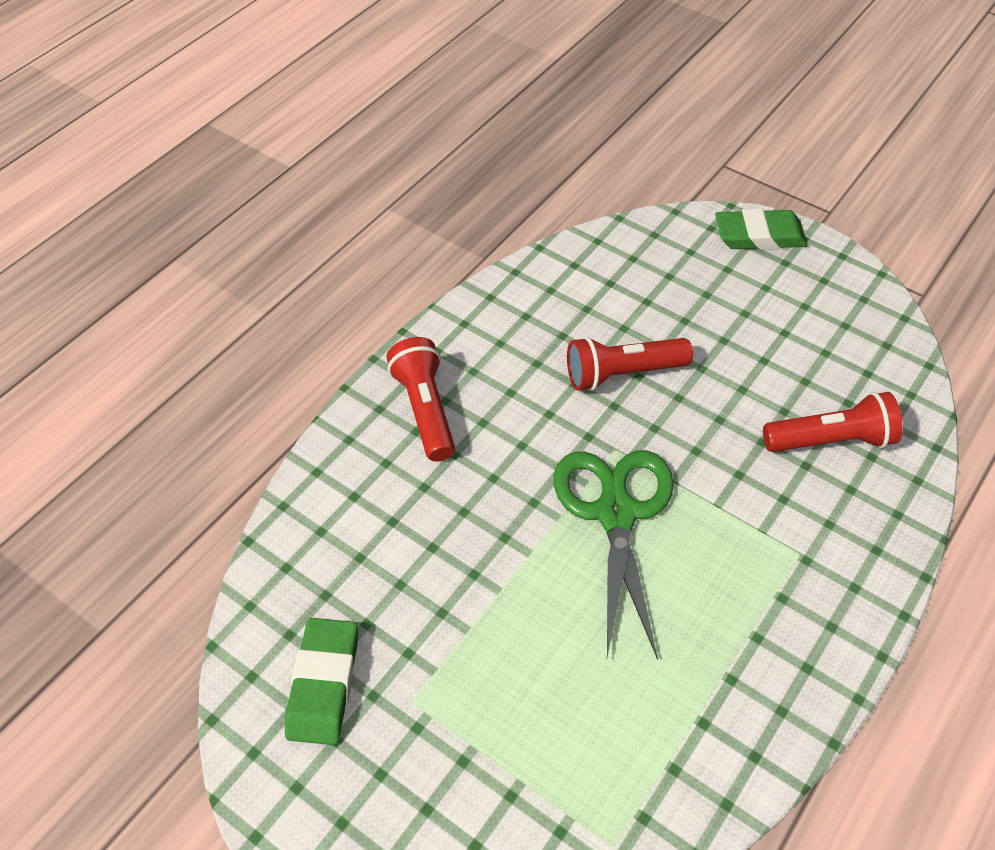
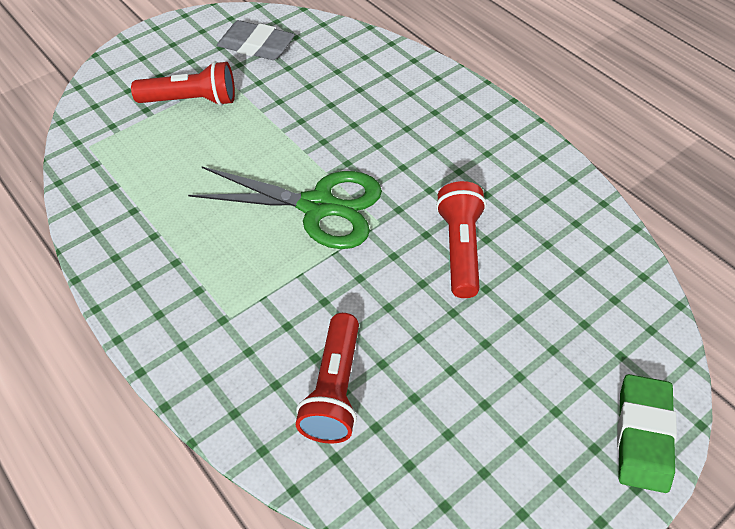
camera: 105 degrees right, 0 degrees up
(323, 684) = (256, 46): green eraser -> grey eraser
(425, 409) = (453, 119): red flashlight -> red flashlight (191, 100)

